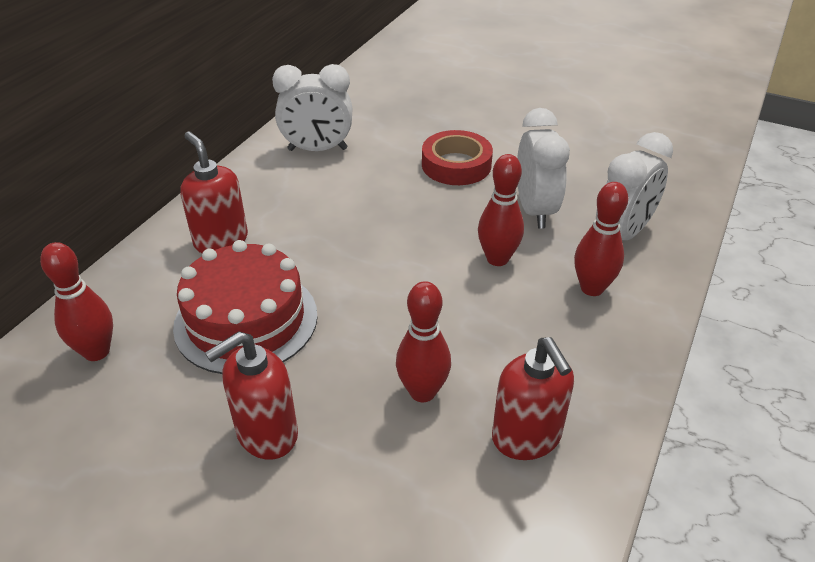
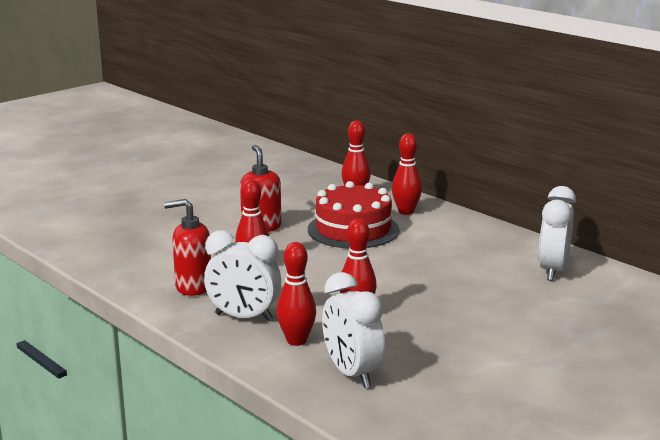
camera: 110 degrees right, 20 degrees down
(161, 282) = (406, 212): none -> red bowling pin
(221, 241) = (439, 229): red soap dispenser -> none
(456, 165) = (502, 323): red tape -> none
(534, 210) = (411, 343): white clock -> white clock (244, 317)

